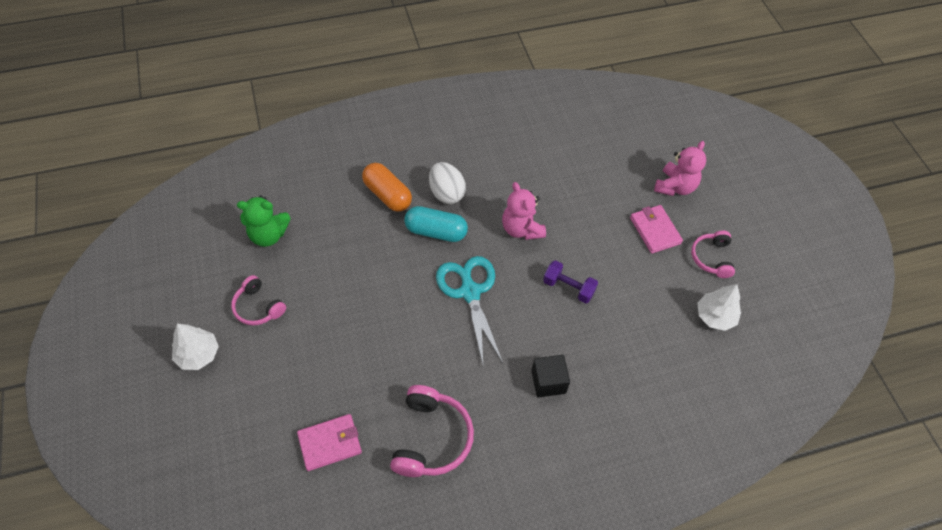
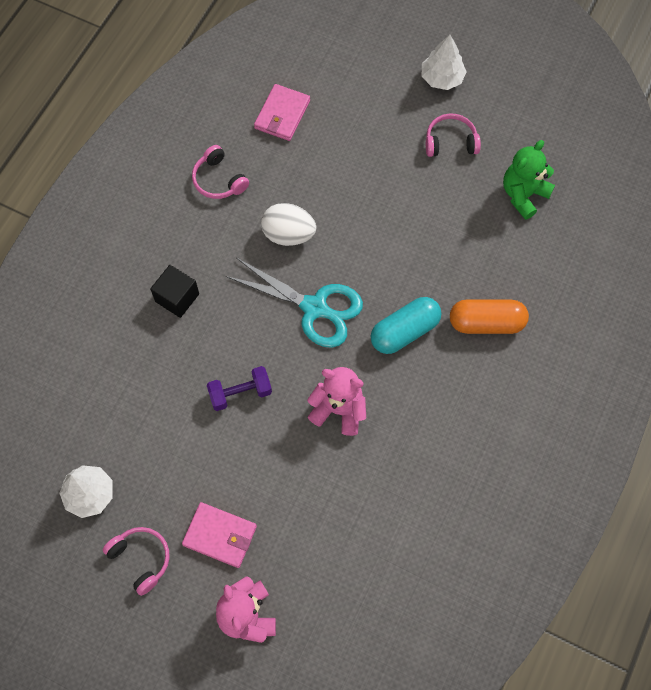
camera: 135 degrees right, 10 degrees up
(431, 438) = (219, 180): pink headphones -> pink headphones, size x0.63
(446, 193) = (442, 377): white egg -> white egg (288, 234)

